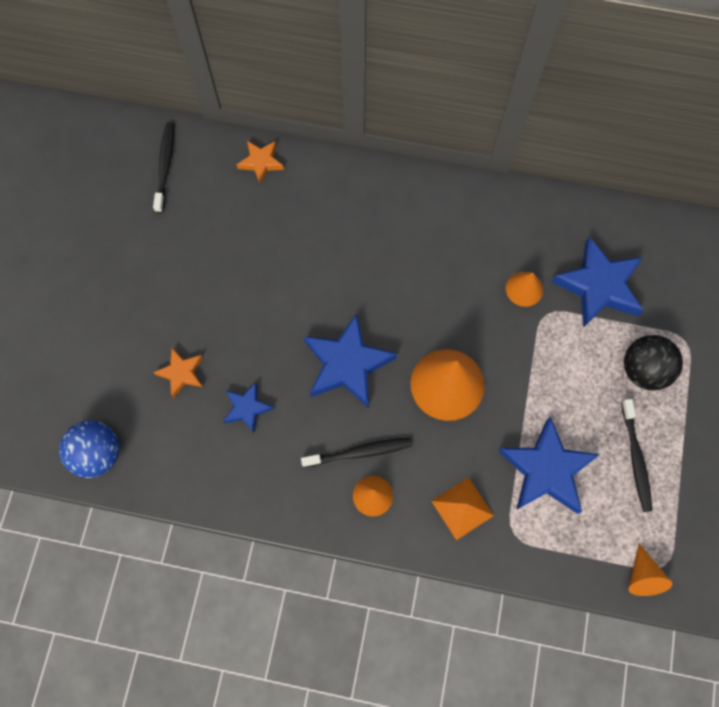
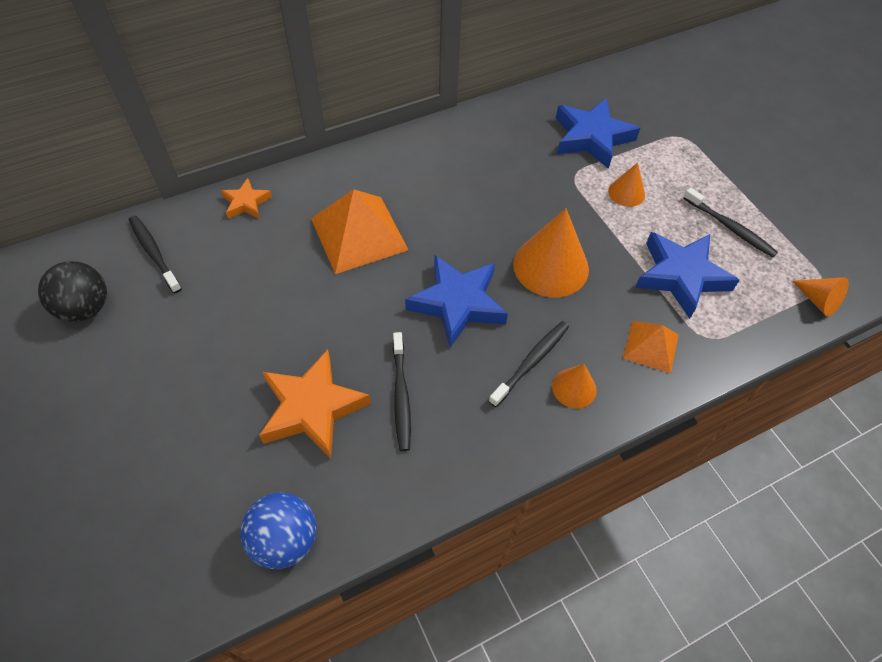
camera: 40 degrees left, 15 degrees down
(181, 373) = (312, 408): orange star -> orange star, size x1.87
(247, 408) = (401, 395): blue star -> black toothbrush
(322, 250) = (358, 234): none -> orange pyramid
(524, 289) = (542, 169): orange cone -> orange cone (626, 193)
(643, 370) = (675, 170): black ball -> black ball (85, 308)

